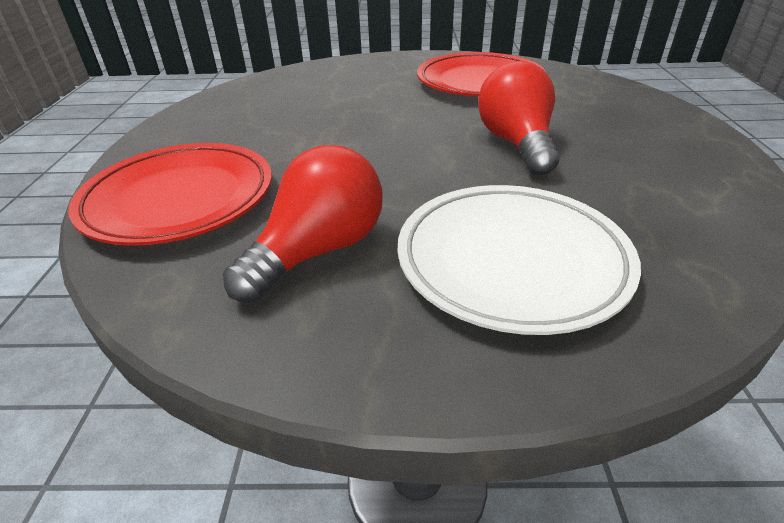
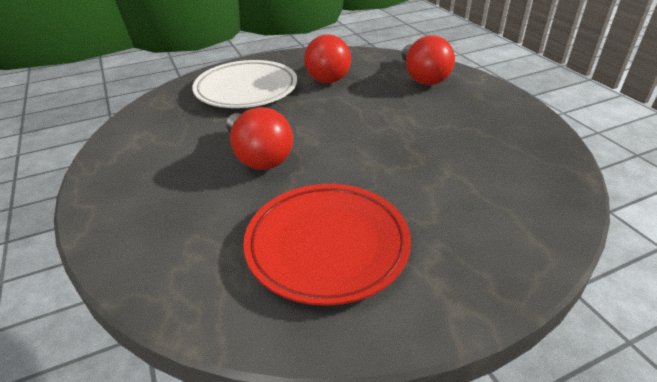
camera: 155 degrees right, 0 degrees up
(179, 200) = (423, 77): red plate -> red light bulb

